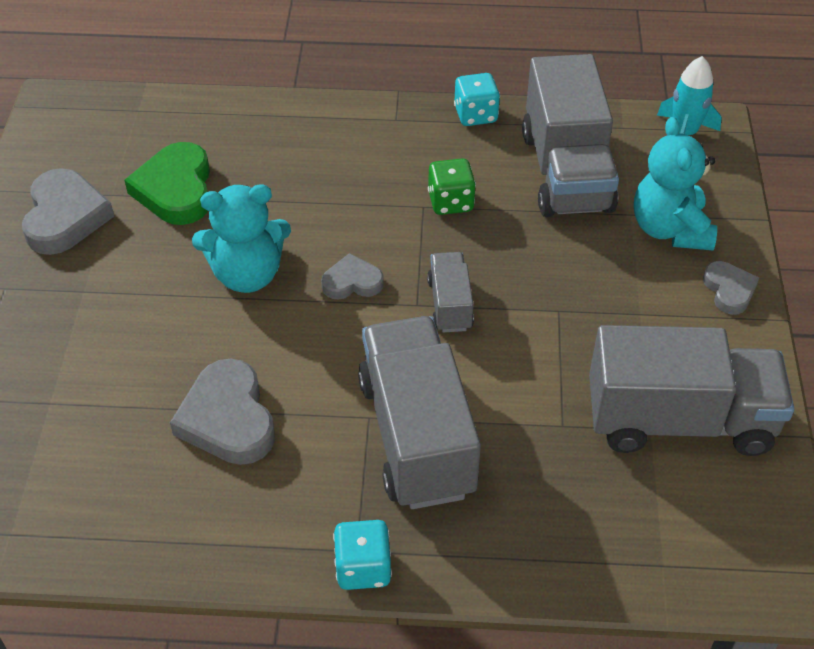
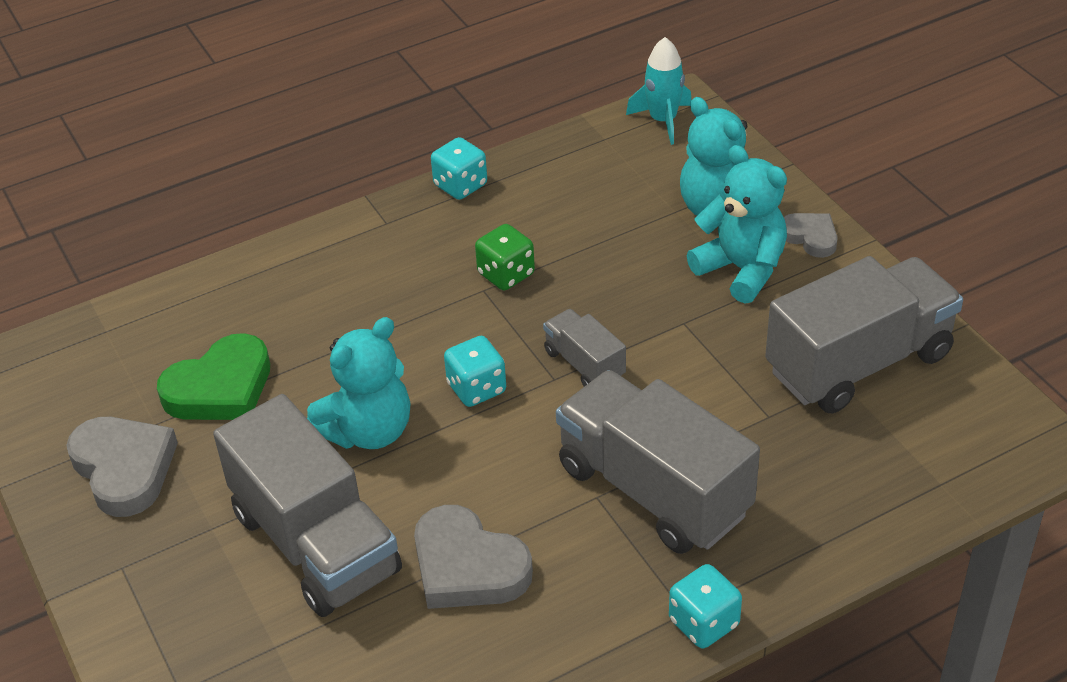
camera: 30 degrees left, 5 degrees down
(175, 189) = (220, 388): green heart -> green heart turned 90 degrees counterclockwise
(352, 282) = (476, 388): grey heart -> turquoise dice
(566, 172) = (588, 200): grey truck -> grey truck (315, 543)
(645, 289) = (741, 269): none -> turquoise teddy bear

